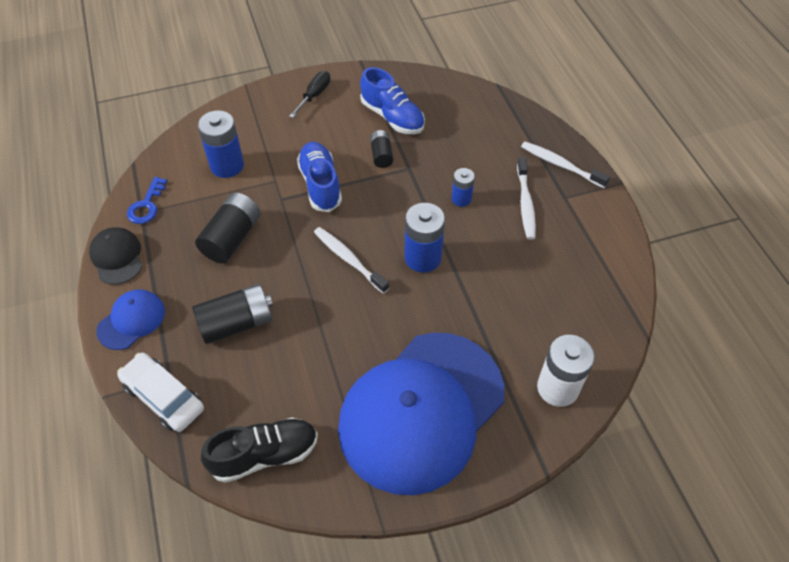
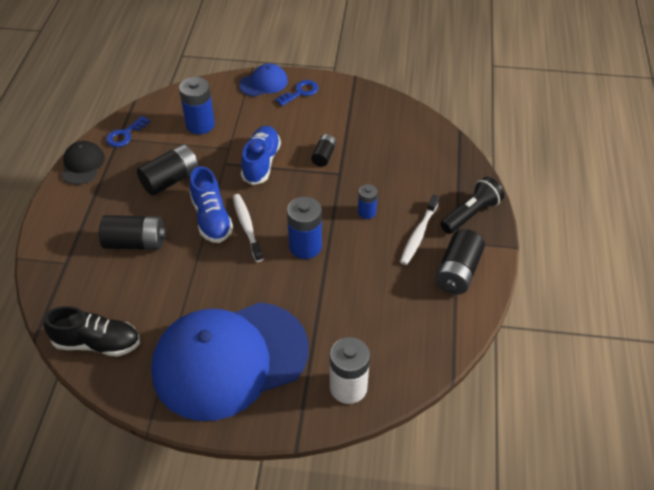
camera: 25 degrees right, 5 degrees down
(131, 320) = (65, 213): blue cap -> blue cap (264, 83)
(163, 397) = (54, 274): white car -> none
(314, 95) = (300, 92): black screwdriver -> blue key
(392, 117) = (352, 129): blue shoe -> blue shoe (211, 218)
(561, 165) = (471, 214): white toothbrush -> black flashlight
(585, 228) = (458, 272): none -> black battery

